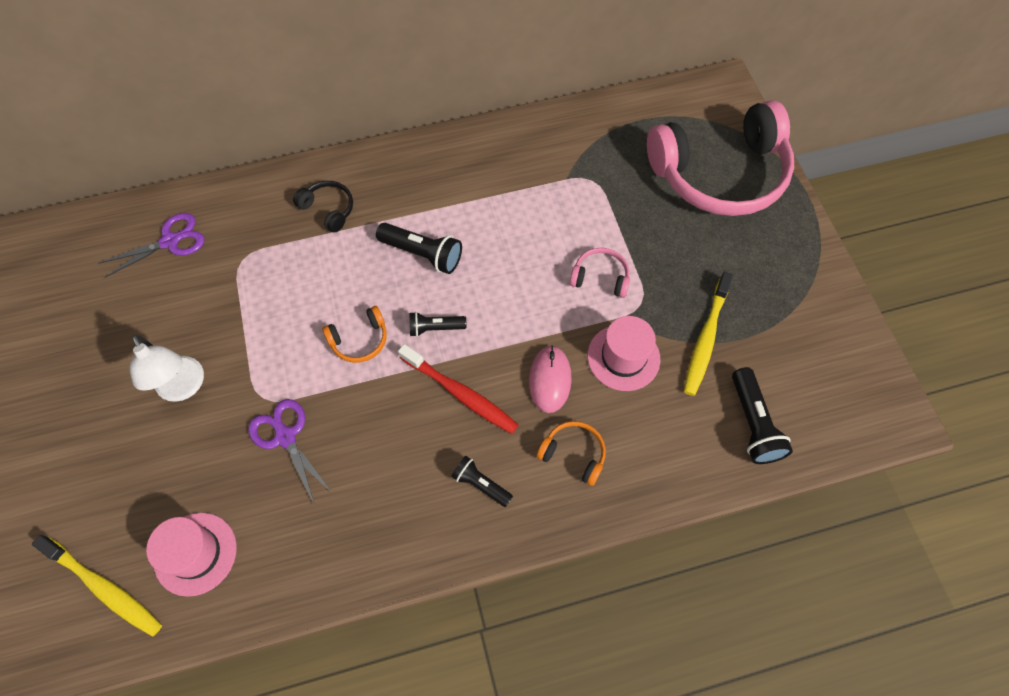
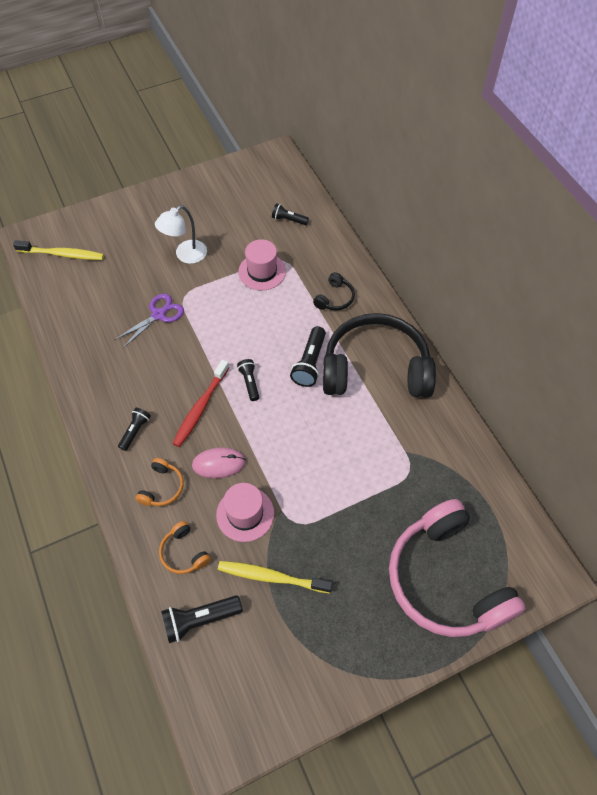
camera: 80 degrees right, 5 degrees down
(104, 588) = (62, 254): yellow toothbrush -> yellow toothbrush turned 105 degrees counterclockwise
(170, 241) = (288, 220): purple scissors -> black flashlight
(195, 553) = (83, 289): pink hat -> pink hat (262, 271)
(359, 340) = (233, 339): orange headphones -> orange headphones (184, 553)
(448, 185) = (375, 368): none -> black headphones
(600, 277) = (314, 489): pink headphones -> none

